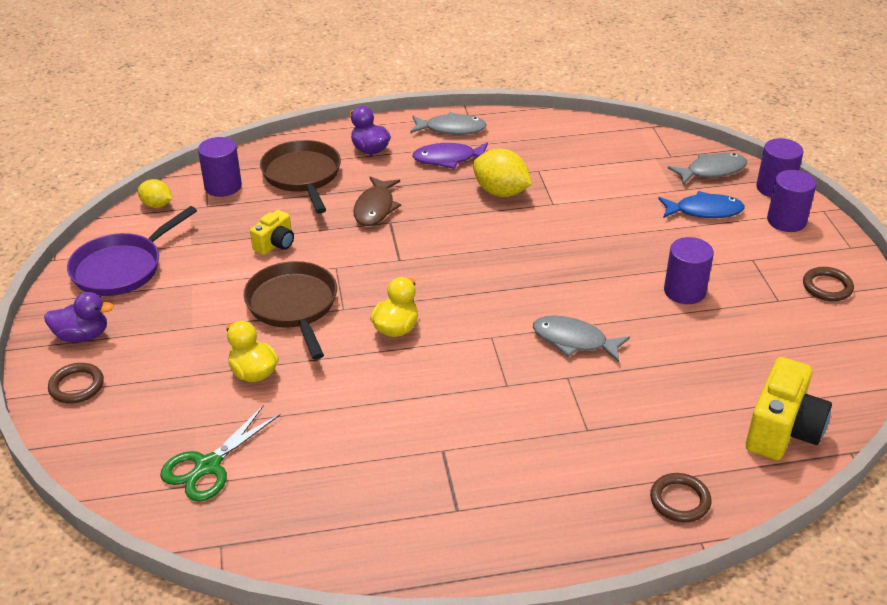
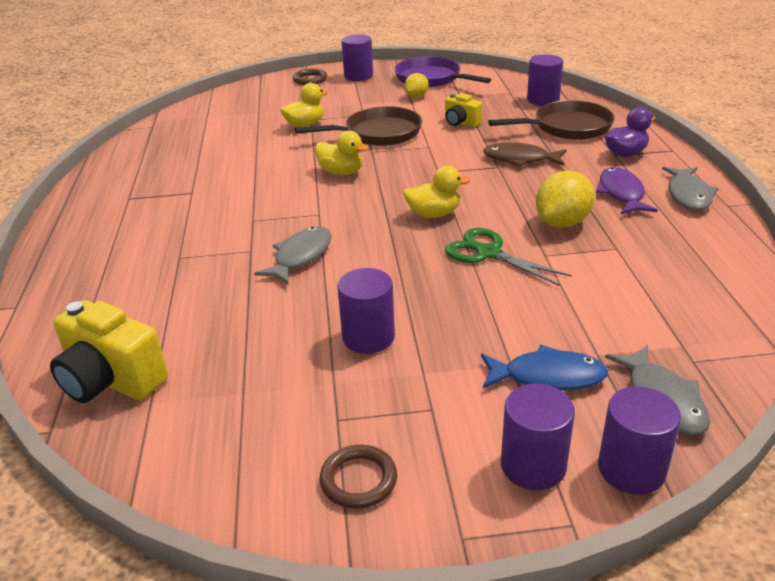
camera: 95 degrees right, 5 degrees down
(82, 336) = (358, 76): purple duck -> purple cylinder
(157, 205) = (511, 81): yellow lemon -> yellow lemon (416, 96)
(208, 466) = (220, 118): green scissors -> green scissors (488, 253)
(489, 261) = (433, 214): none -> yellow duck
(680, 500) = (67, 300): brown ring -> none
(704, 211) = (548, 376): blue fish -> blue fish turned 90 degrees counterclockwise

